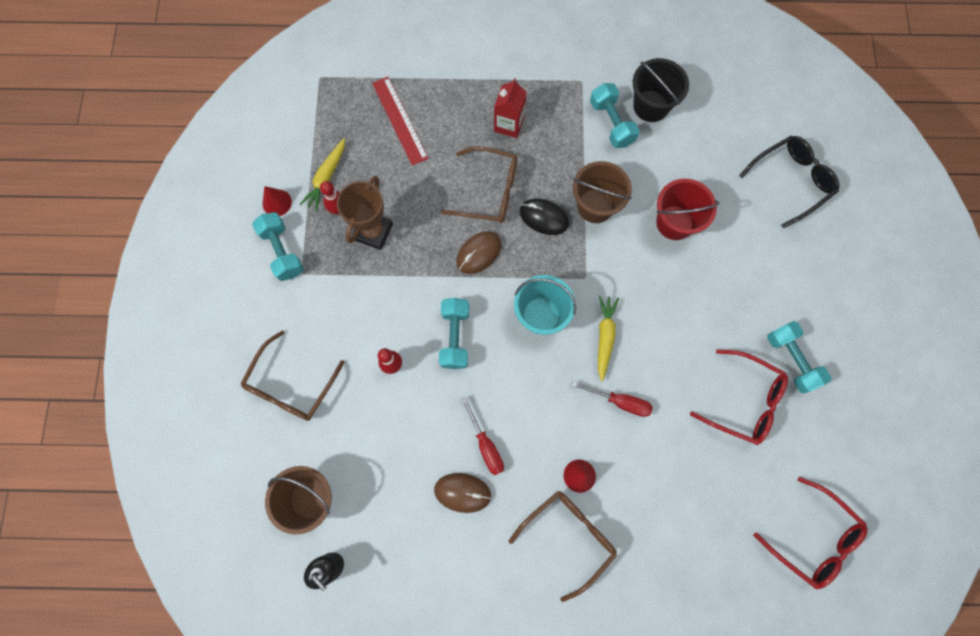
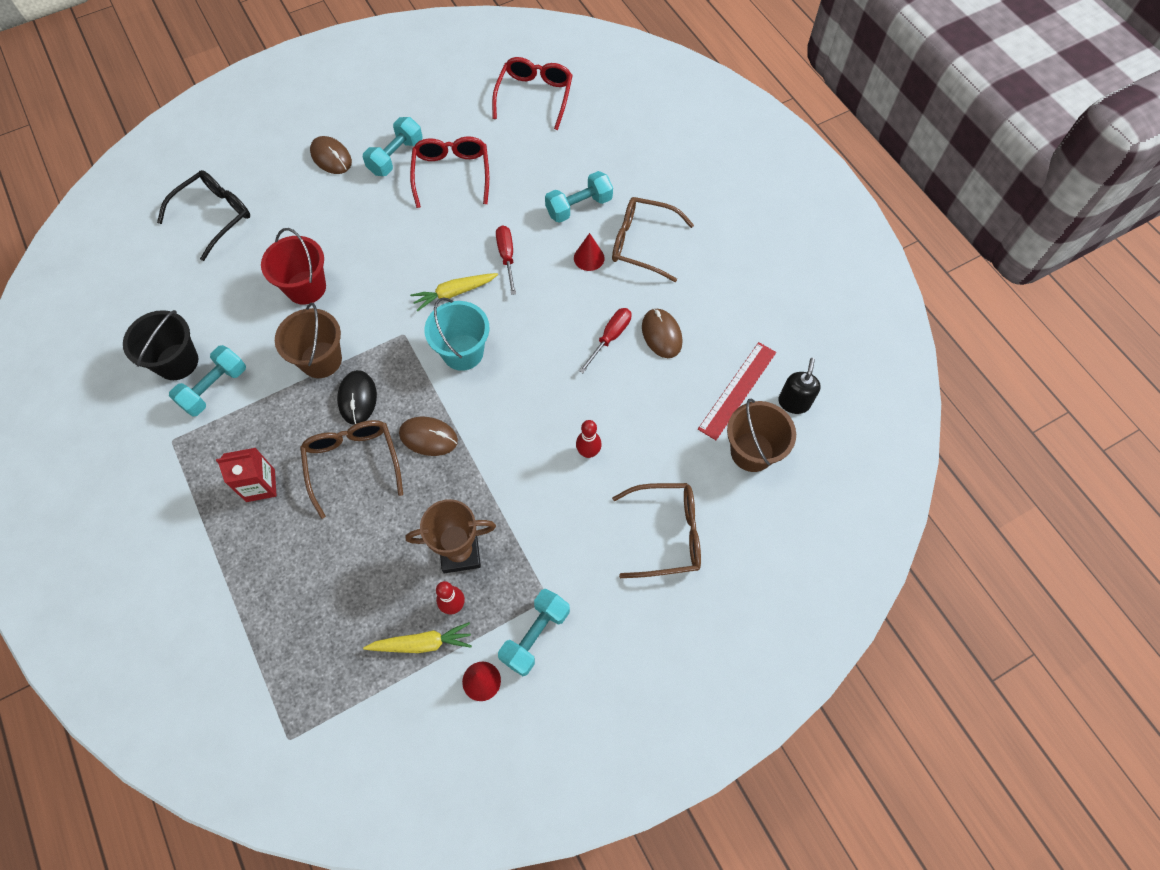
camera: 120 degrees left, 10 degrees down
(400, 120) = (307, 604): red ruler -> red ruler (737, 390)
(455, 337) = (527, 413): turquoise dumbbell -> turquoise dumbbell (579, 207)
(791, 181) = (215, 216): black glasses -> black glasses turned 105 degrees clockwise
(817, 302) = (331, 157): none -> brown mouse

